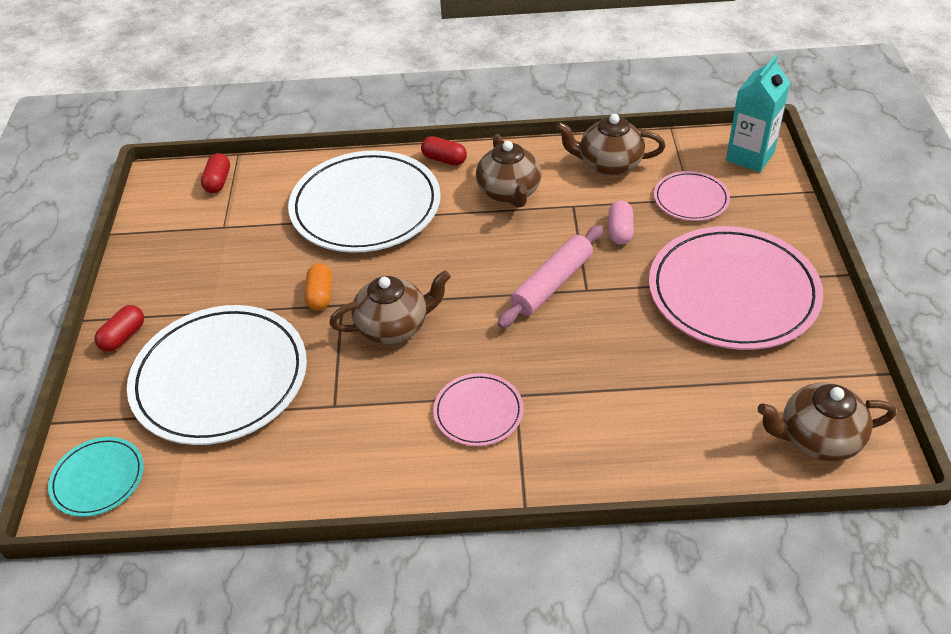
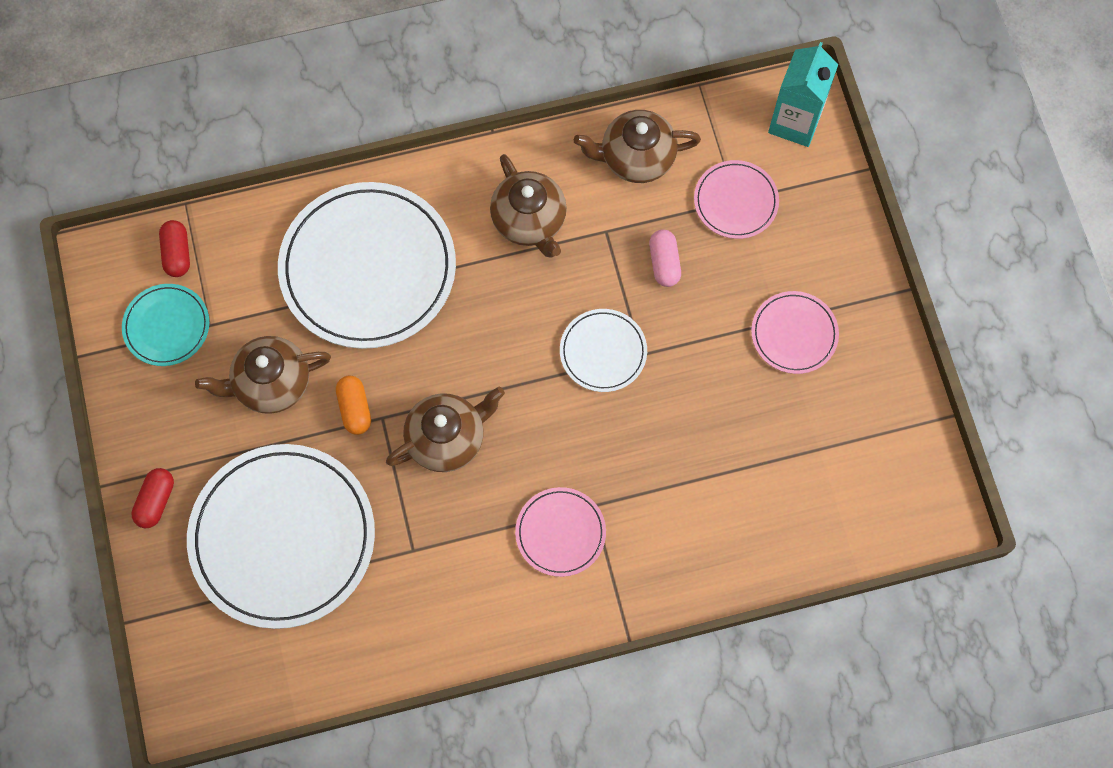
camera: 15 degrees left, 25 degrees up
(98, 479) = (202, 678): turquoise plate -> turquoise plate (166, 326)
(444, 159) = (441, 177): red capsule -> none
(552, 283) = (603, 352): pink rolling pin -> white plate
(733, 292) = (794, 334): pink plate -> pink plate, size x0.49
(818, 438) = (889, 506): brown teapot -> brown teapot (271, 383)

